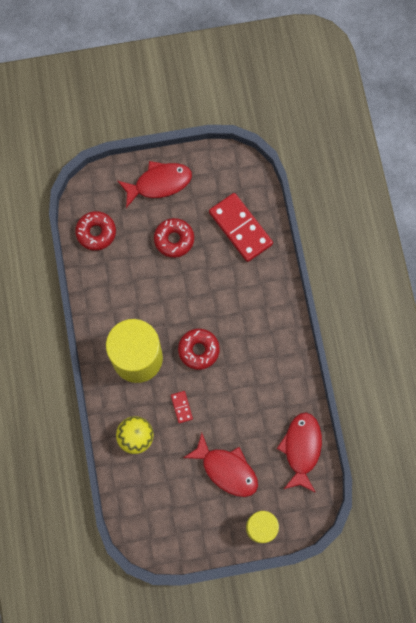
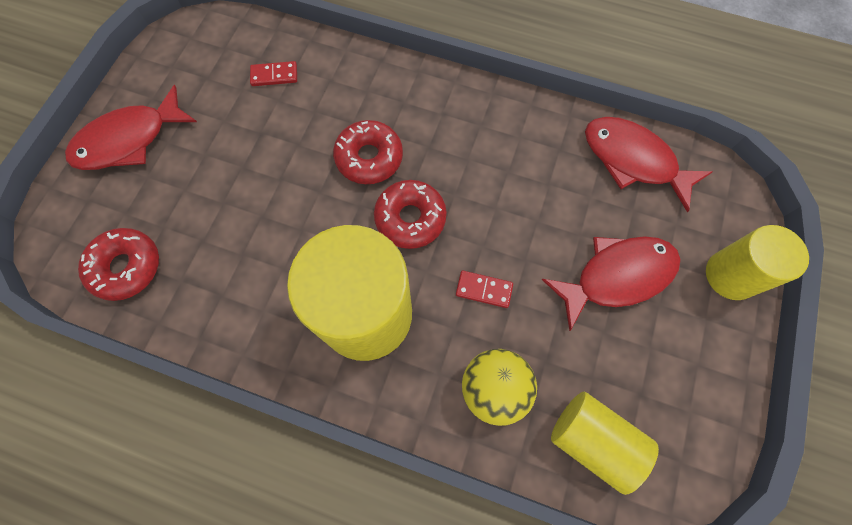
camera: 60 degrees left, 5 degrees down
(137, 493) = (592, 440): none -> yellow cylinder
(159, 183) = (129, 140): red fish -> red fish turned 135 degrees counterclockwise
(174, 239) = (224, 164): red donut -> red donut (369, 158)
(240, 228) = (274, 75): red domino -> red domino, size x0.44

